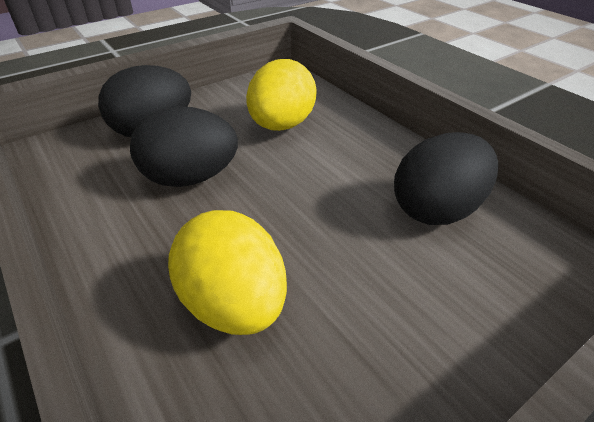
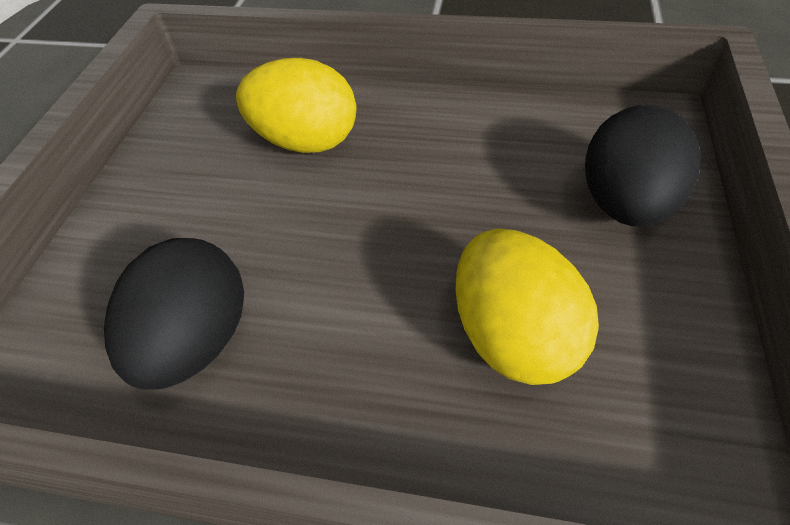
camera: 140 degrees right, 10 degrees up
(190, 178) = (484, 188): black egg -> none

